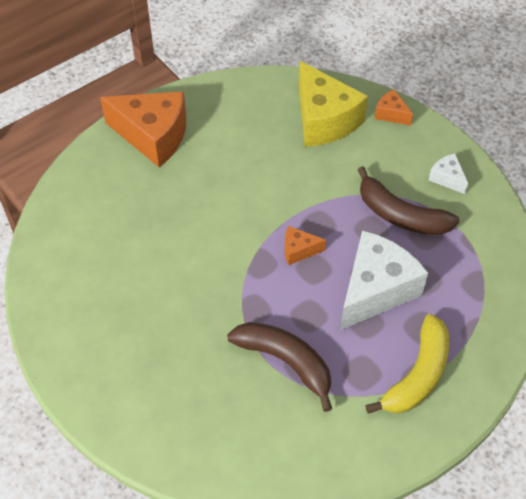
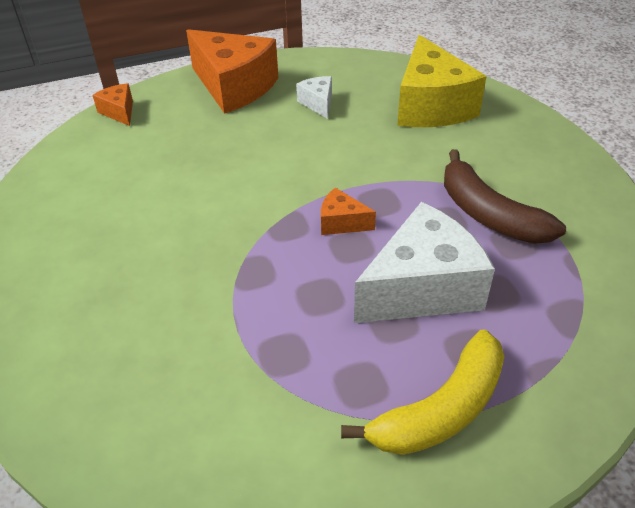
camera: 20 degrees right, 10 degrees down
(286, 362) = (263, 342): brown banana -> none
(391, 114) = (515, 115): orange cheese -> orange cheese (119, 112)
(447, 178) = (565, 189): white cheese -> white cheese (318, 103)

